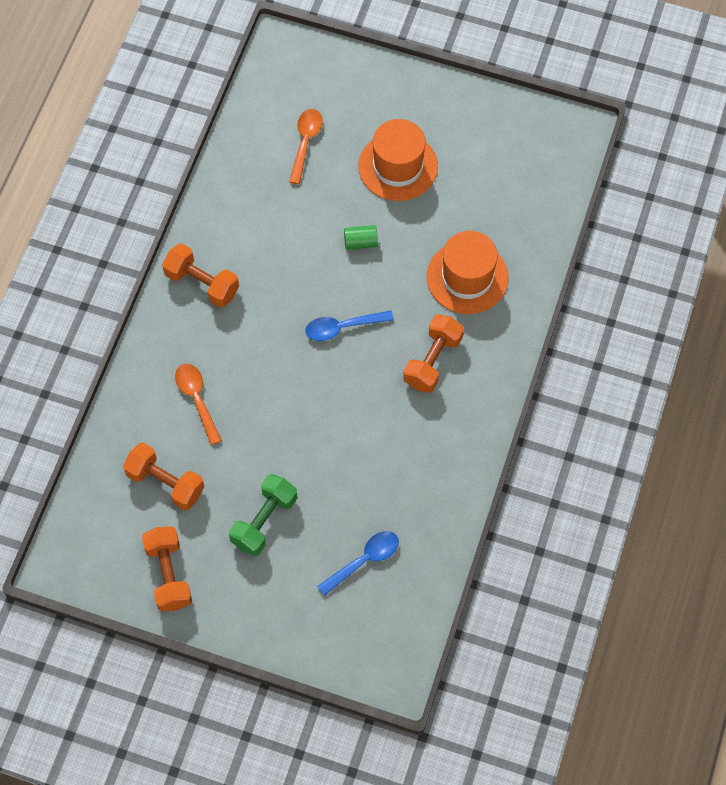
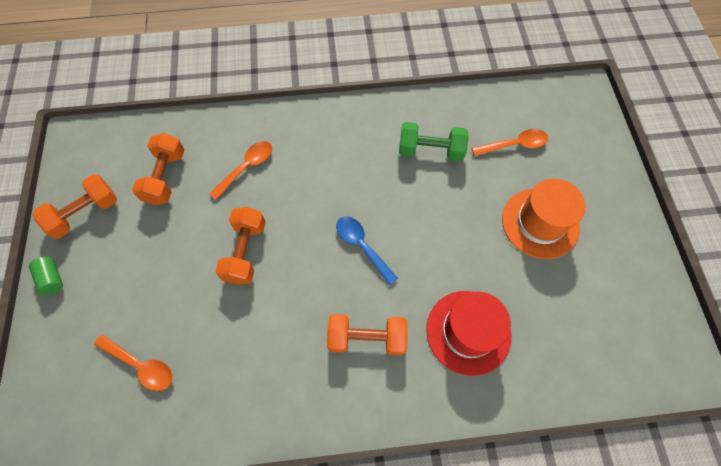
camera: 65 degrees right, 0 degrees up
(202, 283) = (349, 128): orange dumbbell -> orange dumbbell (245, 252)
(264, 521) = (154, 263): green dumbbell -> green dumbbell (430, 151)
(360, 242) = (450, 225): green cylinder -> green cylinder (52, 279)
(364, 560) = (141, 365): blue spoon -> orange spoon
(467, 277) = (468, 332): orange hat -> red hat

